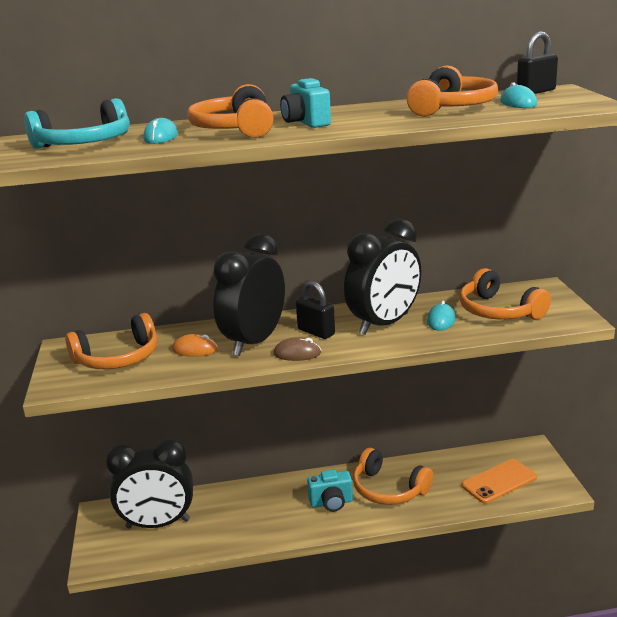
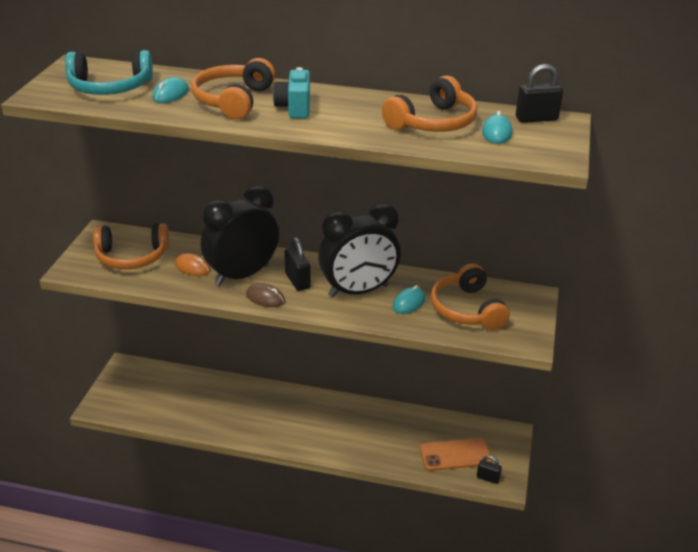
camera: 20 degrees right, 10 degrees up
(158, 524) = (160, 392): black clock -> none
(331, 503) = (302, 423): turquoise camera -> none
(388, 489) = (356, 427): orange headphones -> none
(544, 491) = (488, 478): none -> black padlock

